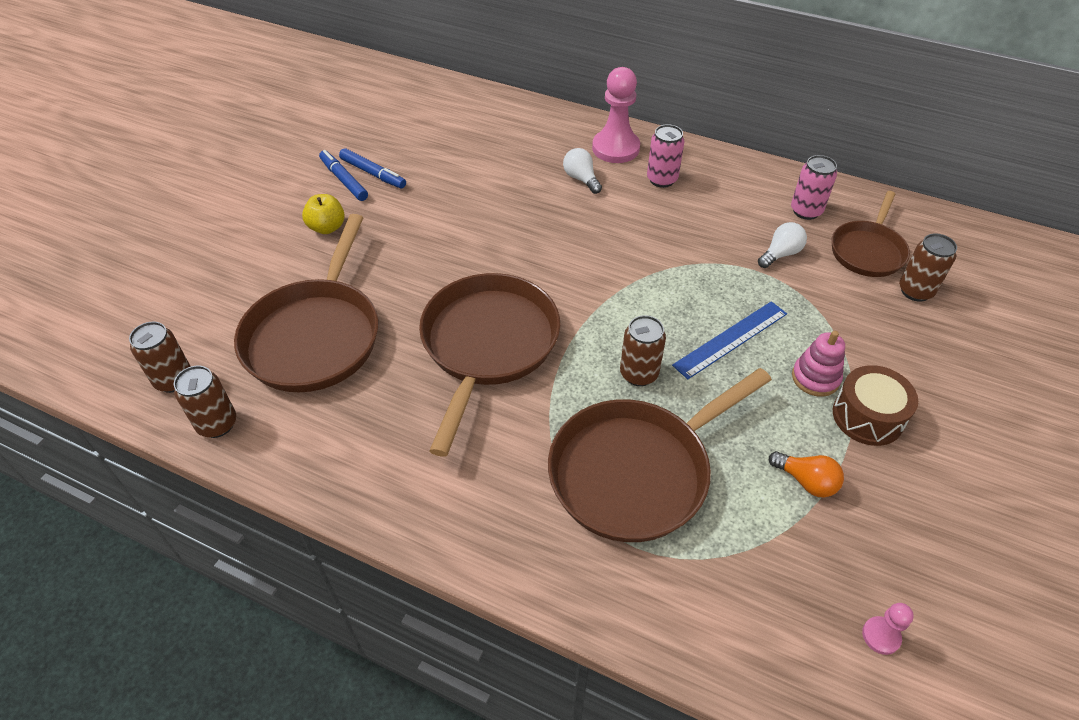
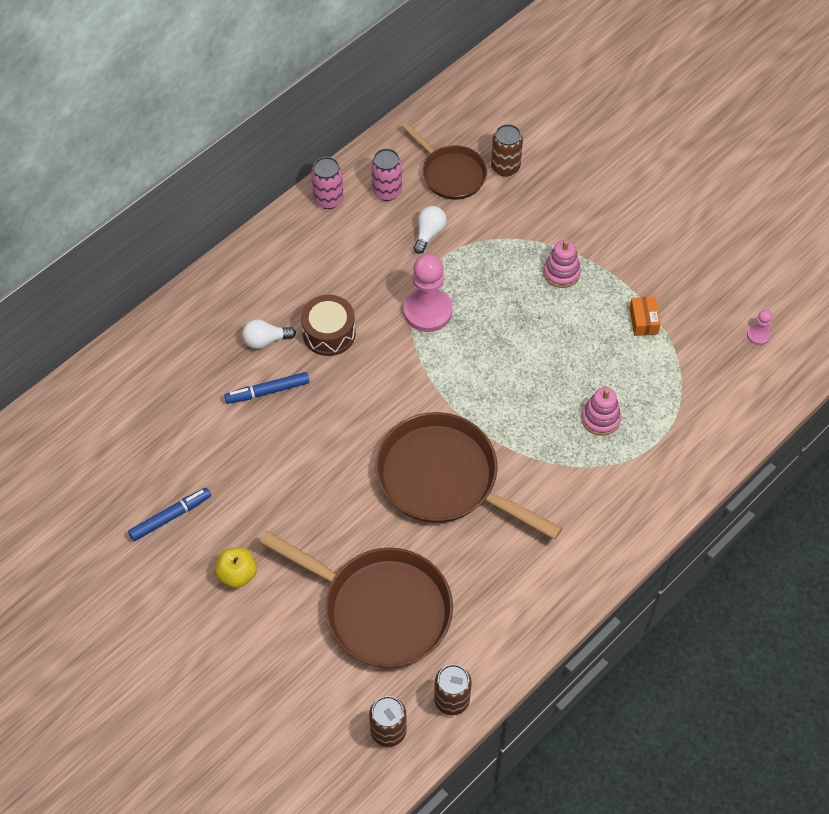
camera: 70 degrees left, 10 degrees up
(344, 180) = (168, 545): blue marker -> blue marker (267, 391)
(615, 148) = (233, 296): pink pawn -> pink pawn (427, 311)
(636, 471) = (600, 418): brown pan -> pink stacking toy
(639, 374) = (514, 383): brown can -> none
(662, 179) = (297, 277): pink can -> pink can (328, 199)
(731, 339) = (504, 308): blue ruler -> none
(780, 254) = (429, 233): white light bulb -> white light bulb turned 45 degrees clockwise
(806, 481) = (643, 321): orange light bulb -> orange box
(867, 416) = (605, 259): brown drum -> brown drum (329, 333)

